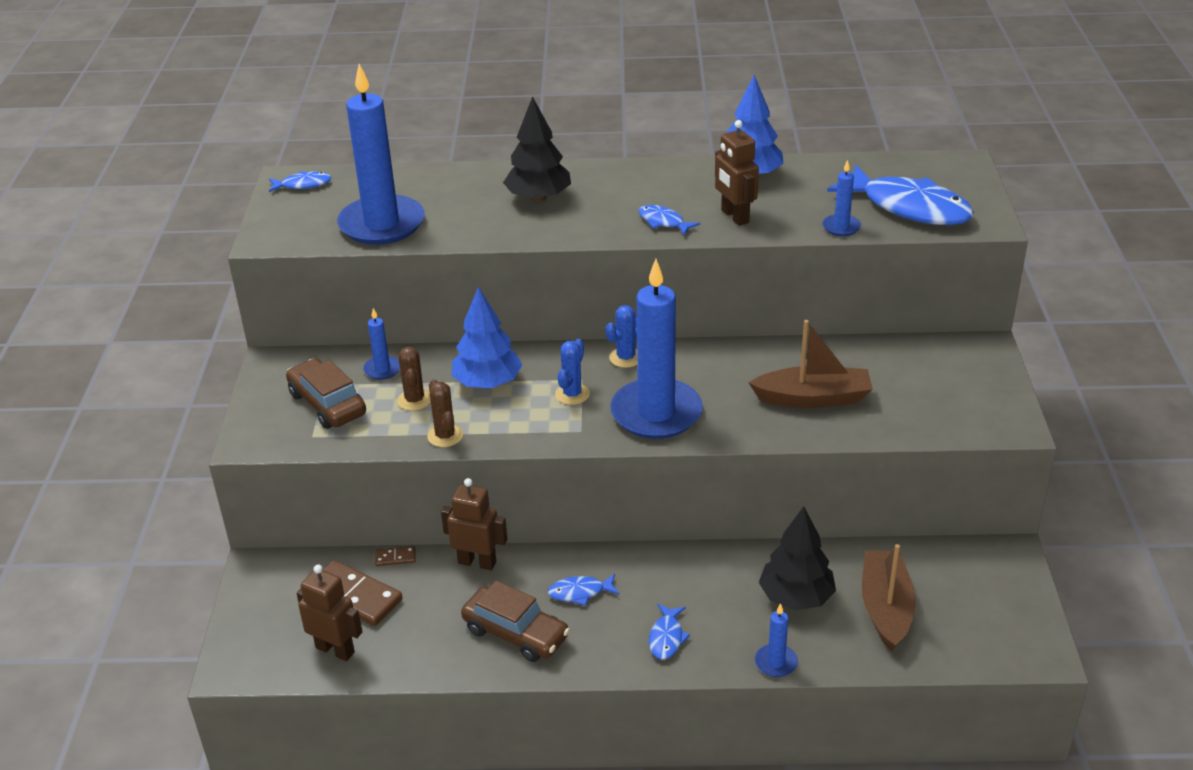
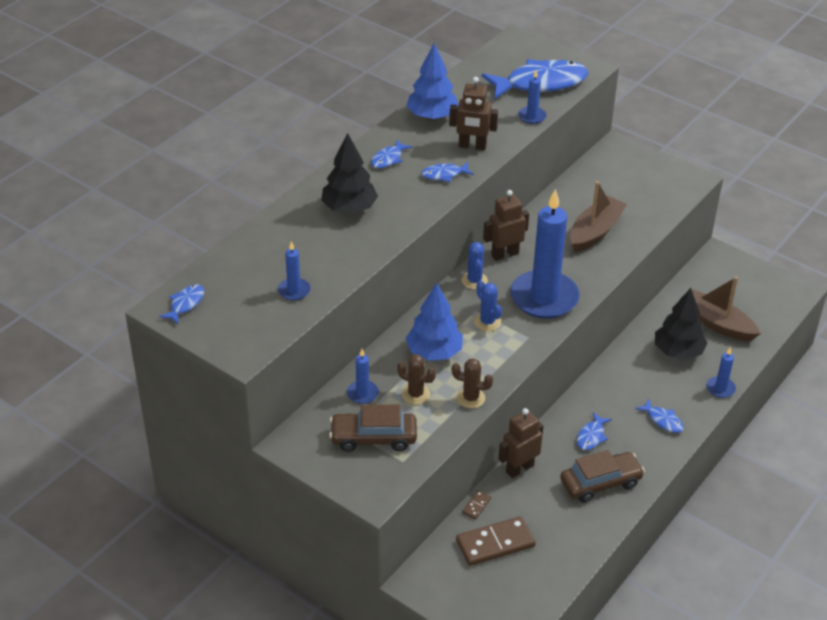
camera: 55 degrees left, 5 degrees up
(335, 650) = (538, 576): brown robot -> brown robot (504, 254)
(382, 224) = (294, 291): blue candle -> blue candle, size x0.43
(644, 183) = (388, 159): none -> blue fish

